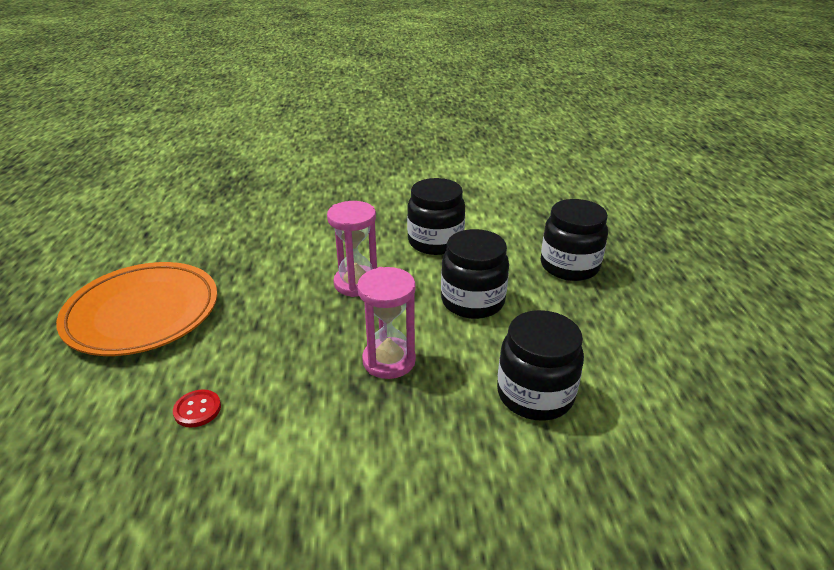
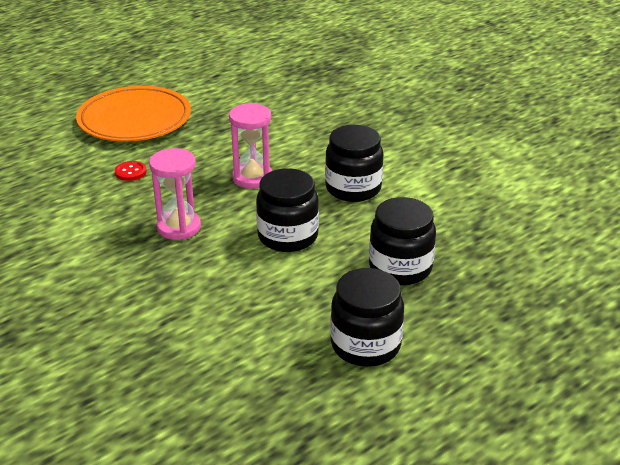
camera: 55 degrees right, 0 degrees up
(197, 409) = (71, 181): red button -> red button (130, 172)
(535, 394) = (202, 302): black jar -> black jar (365, 345)

